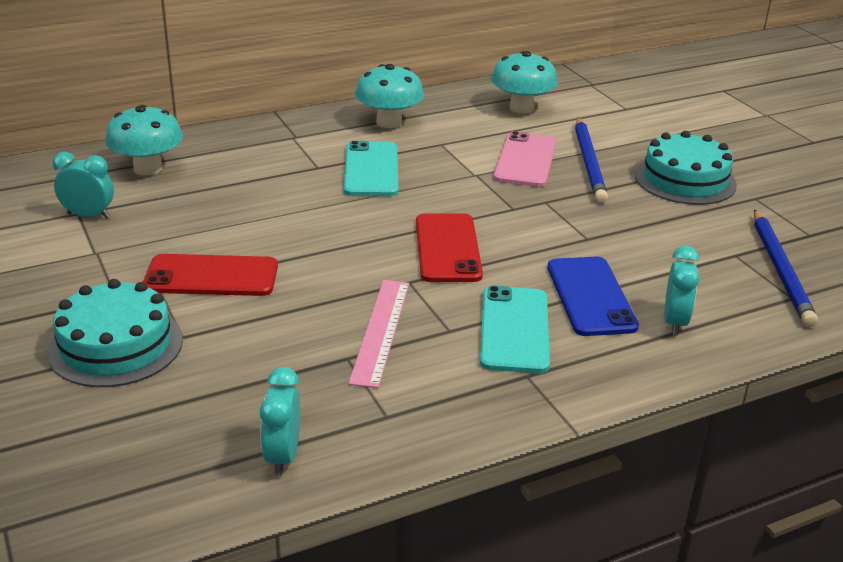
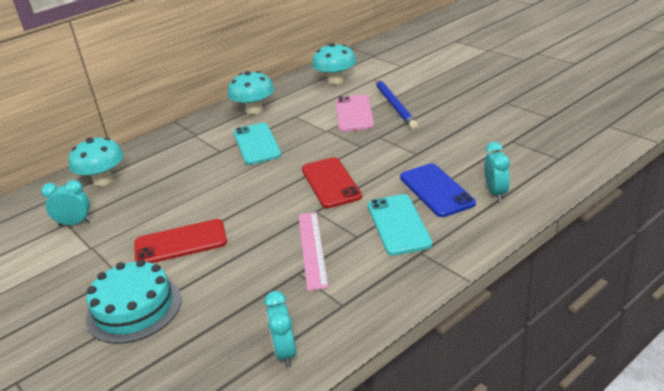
camera: 10 degrees left, 0 degrees up
(685, 180) = (459, 102): turquoise cake -> none
(781, 270) = (543, 143): blue pencil -> none

